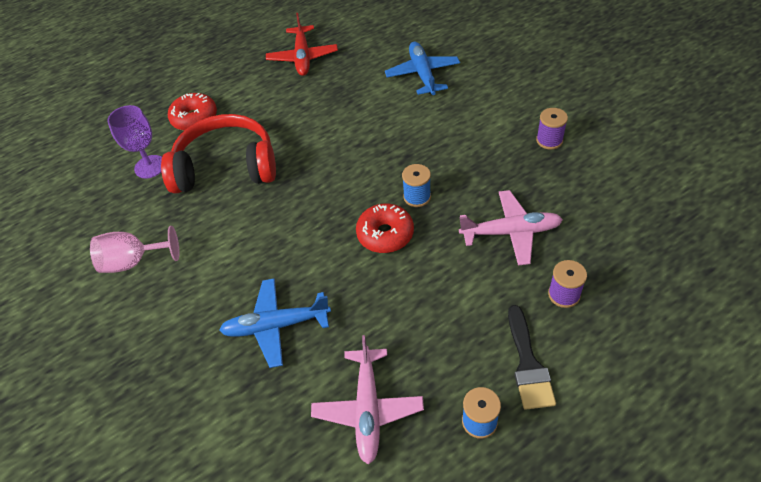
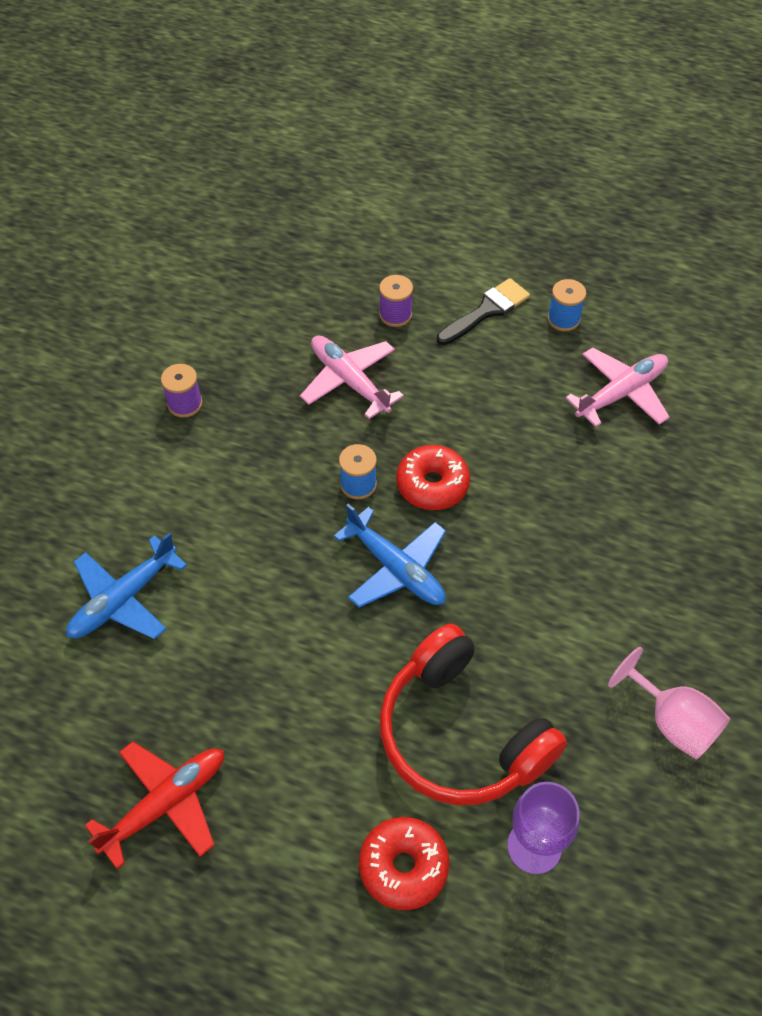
camera: 130 degrees left, 5 degrees up
(276, 326) = (613, 512): blue plane -> blue plane (395, 568)

